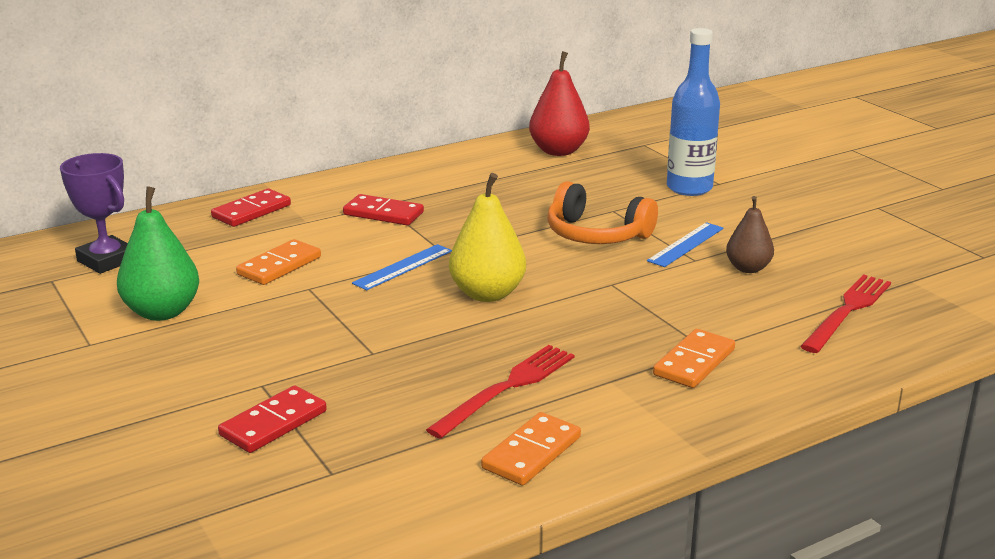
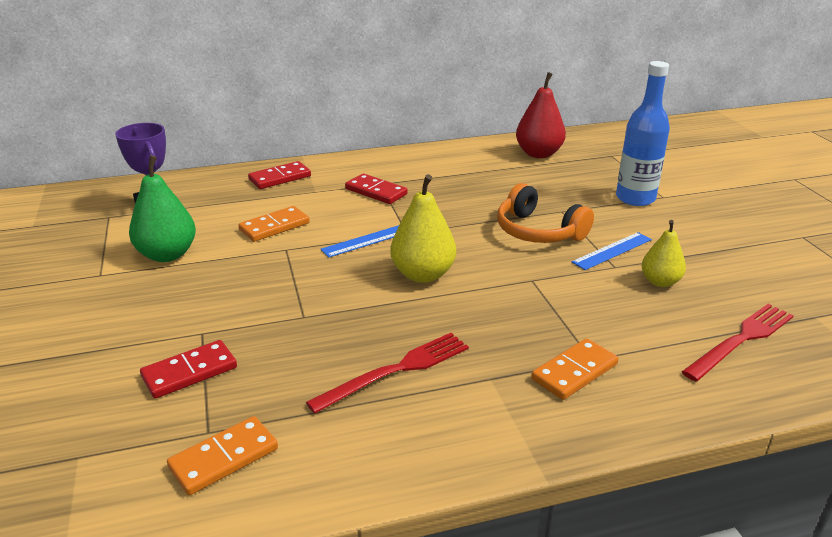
camera: 15 degrees right, 5 degrees up
(531, 453) = (386, 444): orange domino -> orange domino (224, 458)
(748, 268) = (660, 282): brown pear -> yellow pear

